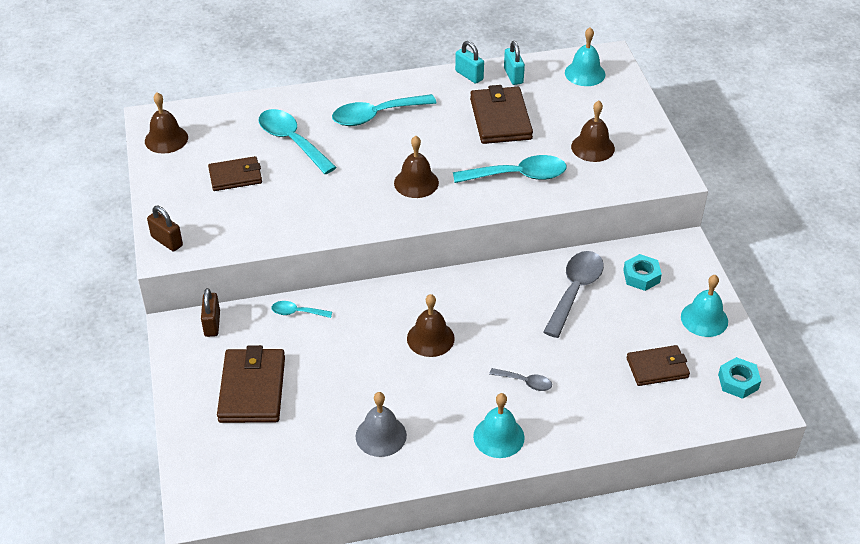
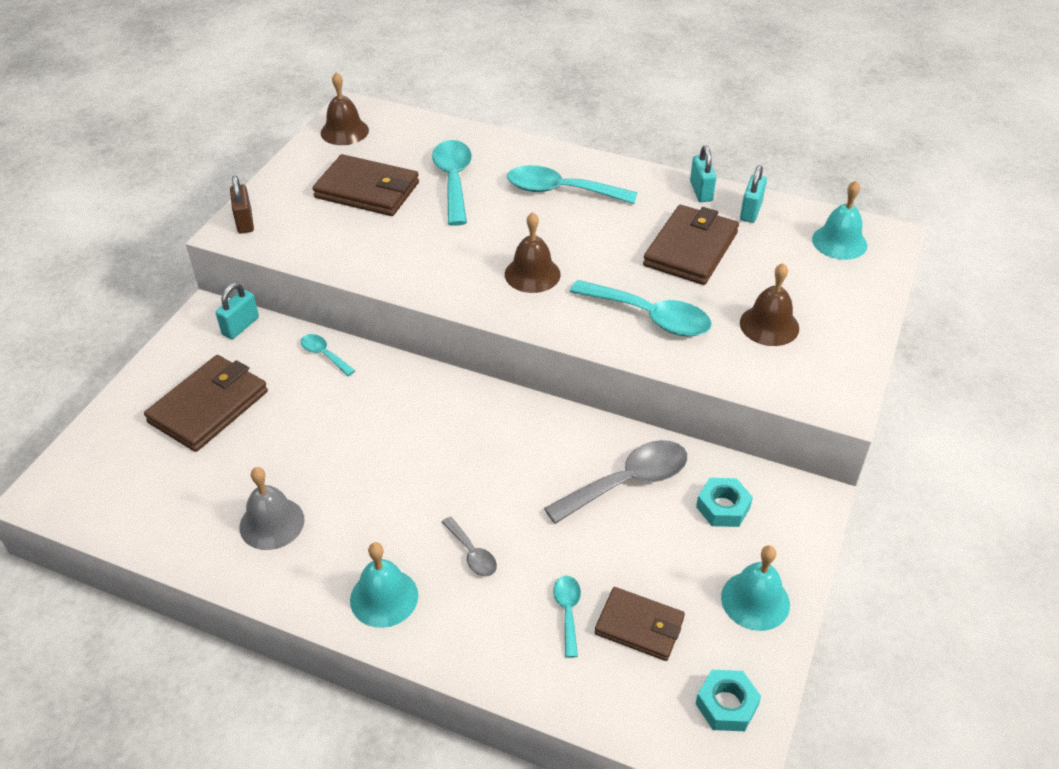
camera: 35 degrees right, 0 degrees up
(212, 324) = (240, 326): brown padlock -> turquoise padlock
(235, 176) = (367, 190): brown wallet -> brown wallet, size x1.55
(430, 338) = (422, 449): brown bell -> none
(611, 382) = (568, 611): none -> turquoise spoon

